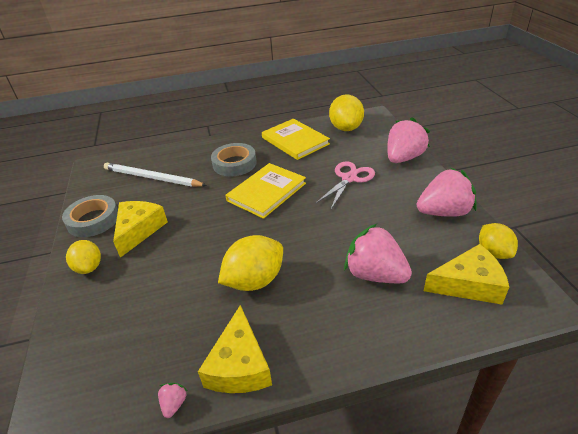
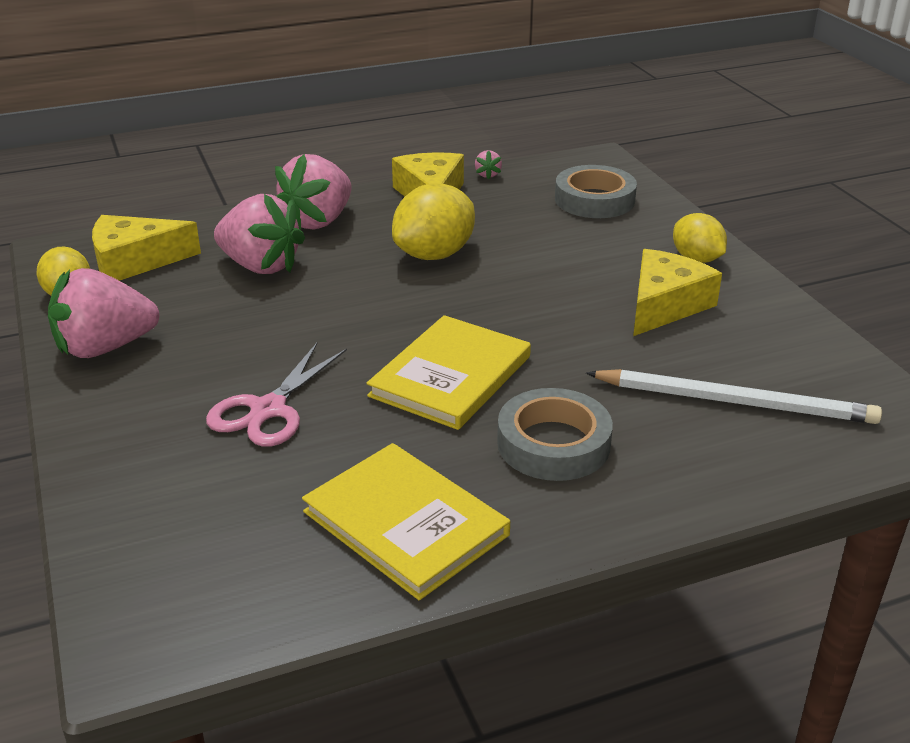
camera: 170 degrees right, 5 degrees down
(93, 220) = (770, 318): grey tape -> grey tape (594, 200)
(139, 230) = (665, 305): yellow cheese -> yellow cheese turned 150 degrees counterclockwise
(346, 128) = (244, 581): yellow lemon -> none
(403, 158) = (117, 468): pink strawberry -> pink strawberry (318, 221)

